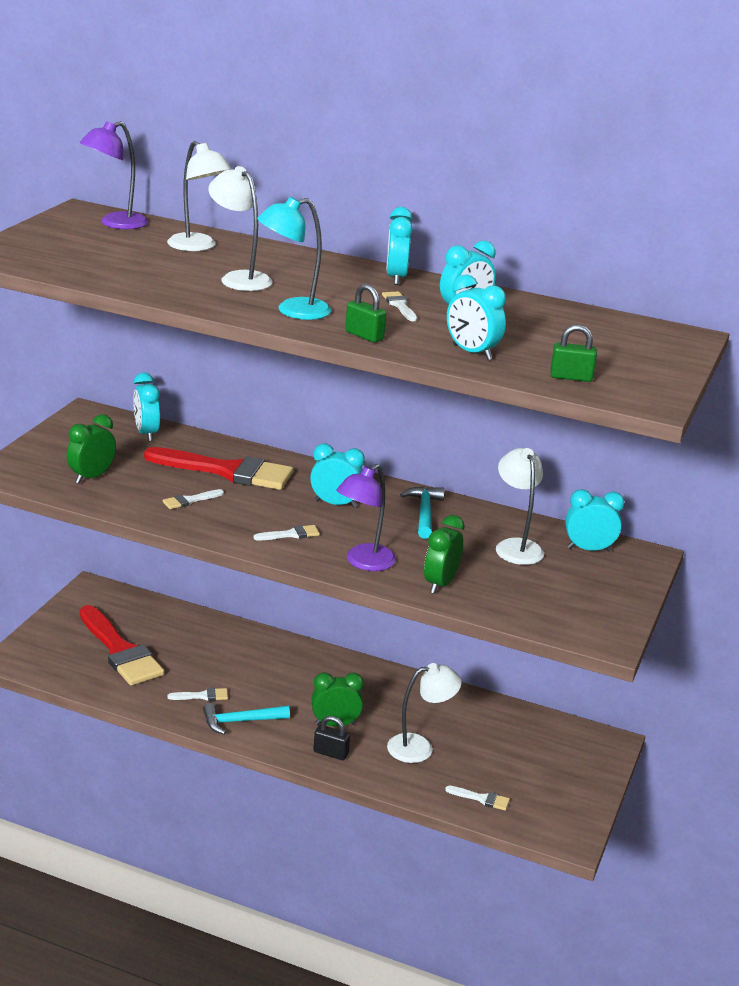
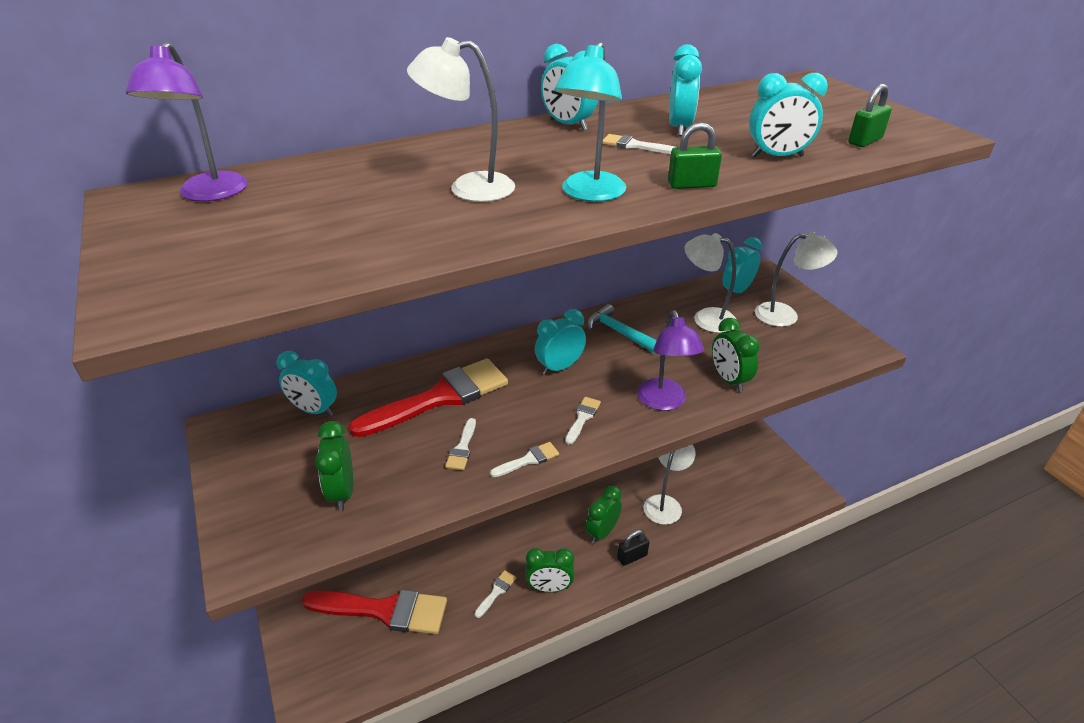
camera: 45 degrees left, 10 degrees up
(198, 246) = (351, 177): white lamp -> white lamp (785, 315)
(240, 721) = (549, 587): turquoise hammer -> green clock
(481, 799) = (742, 508): white brush -> white brush (528, 460)

